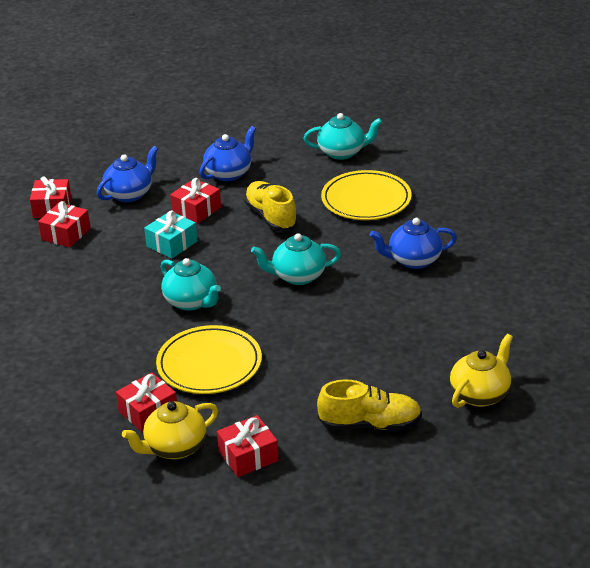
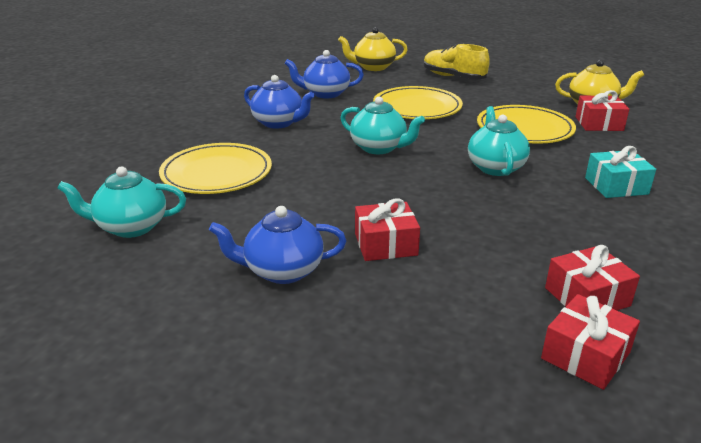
camera: 140 degrees left, 5 degrees down
(130, 194) = (443, 312): blue teapot -> blue teapot (325, 94)
(172, 244) = (458, 221): turquoise gift -> turquoise gift (616, 186)
(248, 456) = (545, 89): red gift -> none
(271, 217) = (323, 199): yellow shoe -> none
(336, 344) = (417, 107): none -> yellow plate
(342, 152) = (131, 227): turquoise teapot -> turquoise teapot turned 45 degrees counterclockwise

